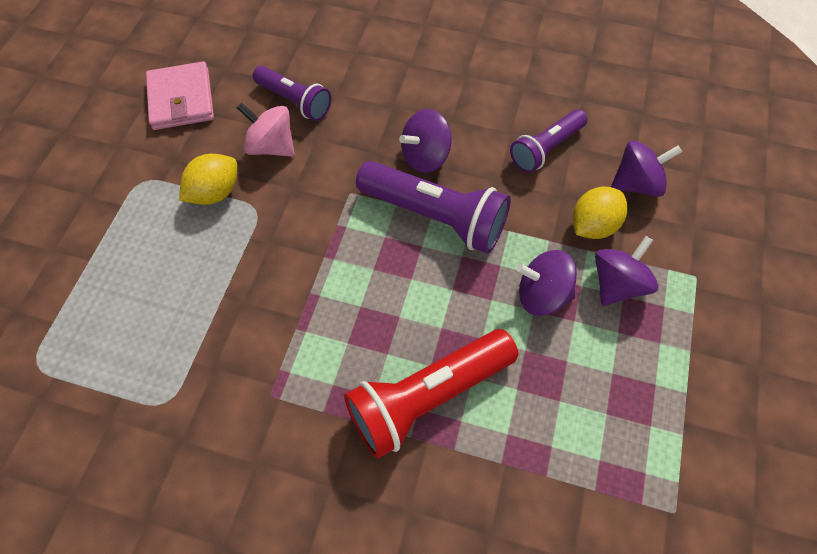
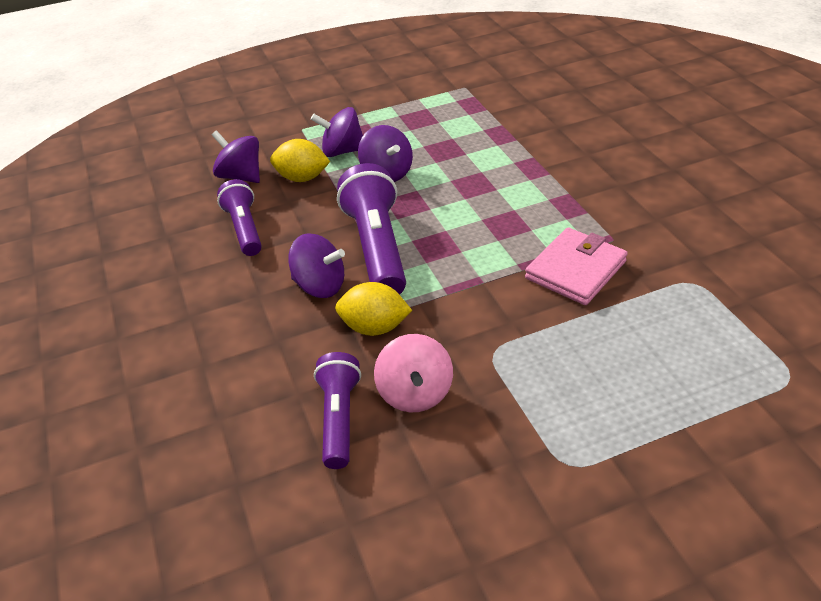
camera: 125 degrees left, 20 degrees down
(181, 99) = (436, 528): pink wallet -> pink wallet (575, 270)
(215, 193) = (511, 394): yellow lemon -> yellow lemon (374, 327)
(427, 396) = (517, 180): red flashlight -> none
(545, 149) = (245, 229): purple flashlight -> purple flashlight turned 120 degrees counterclockwise

